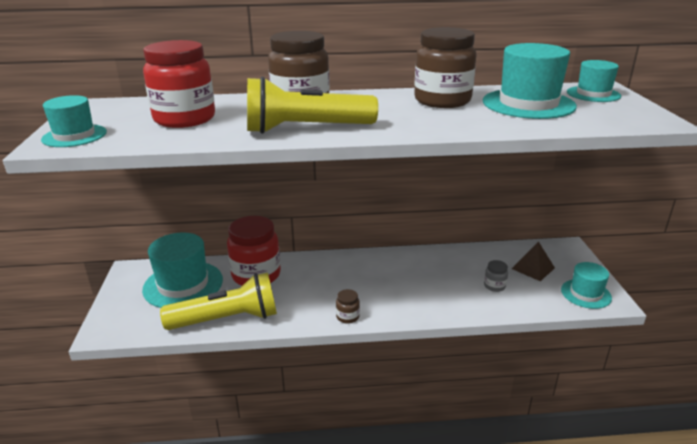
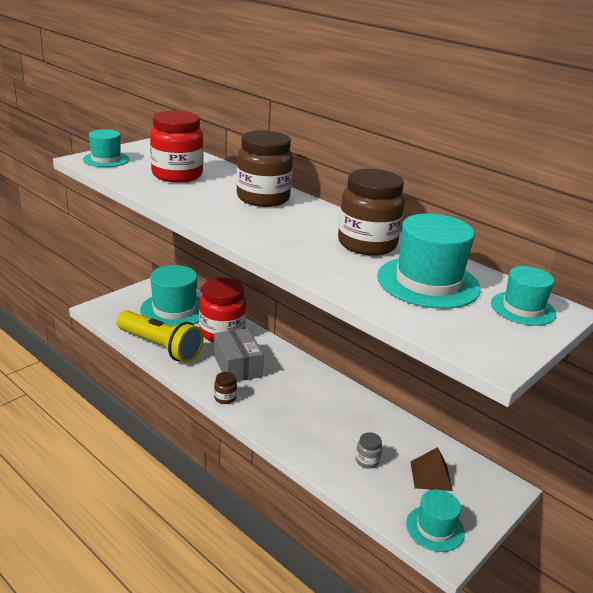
camera: 45 degrees right, 0 degrees up
(305, 129) = (217, 215): yellow flashlight -> none
(313, 289) = (237, 366): none -> grey box

